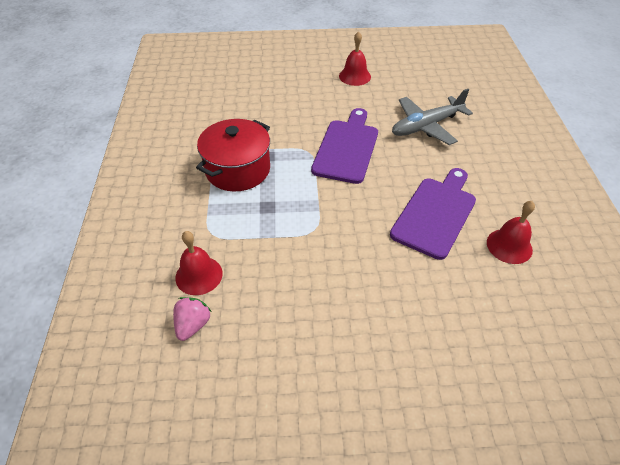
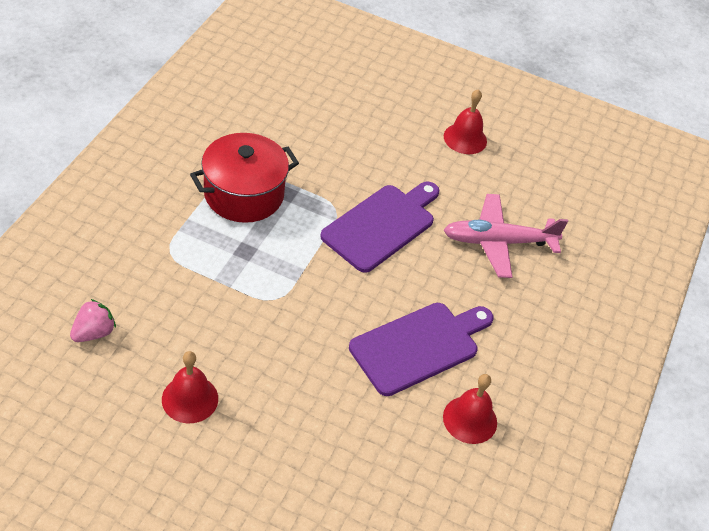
camera: 20 degrees right, 0 degrees up
(199, 275) = (130, 288): red bell -> red bell (190, 399)
(426, 126) = (498, 242): grey plane -> pink plane

